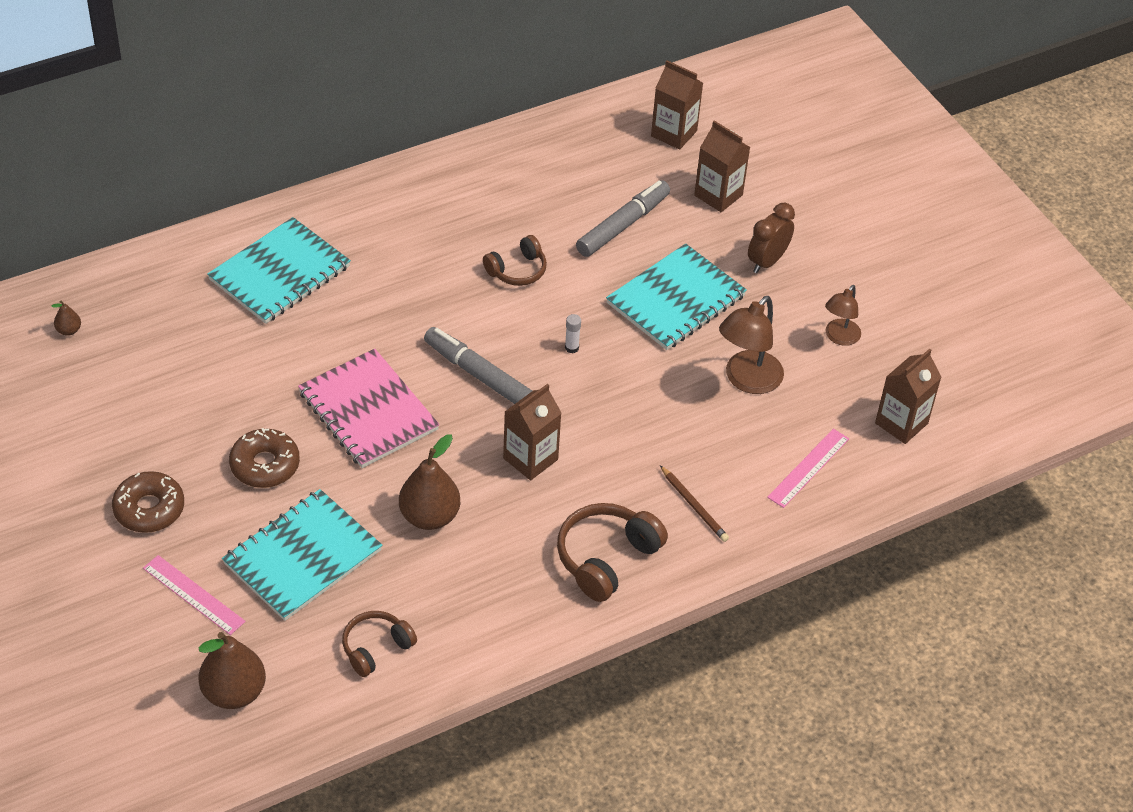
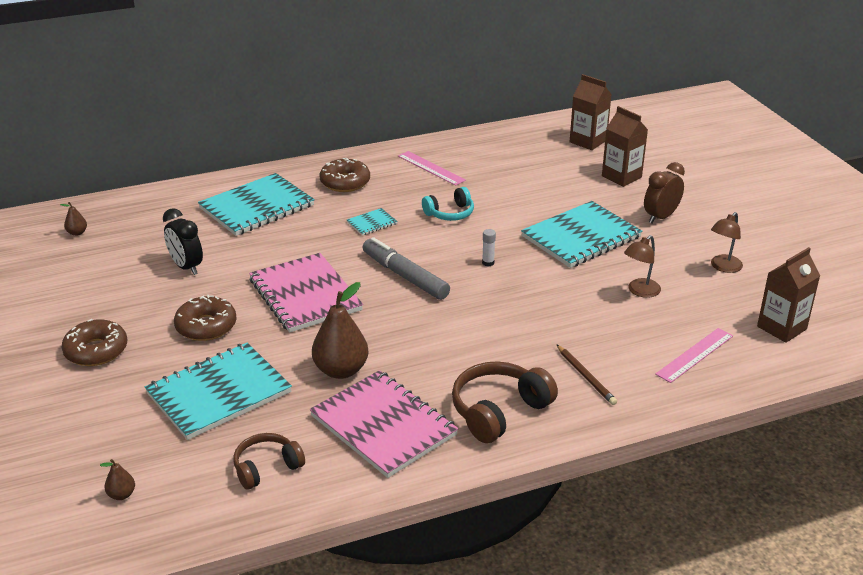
camera: 10 degrees right, 15 degrees down
(193, 595) = (111, 415): pink ruler -> pink ruler (431, 168)
(218, 377) = (186, 267): none -> black clock
(234, 692) = (121, 495): brown pear -> brown pear, size x0.46
(380, 224) = (345, 182): none -> brown donut
(425, 292) = (372, 223): none -> turquoise notebook
(487, 586) = (383, 426): none -> pink notebook
(517, 270) = (450, 213): brown headphones -> turquoise headphones
(530, 459) = (440, 334): brown carton -> none
(623, 225) = (541, 191): grey marker -> none
(747, 380) = (640, 291): brown lamp -> brown lamp, size x0.63

